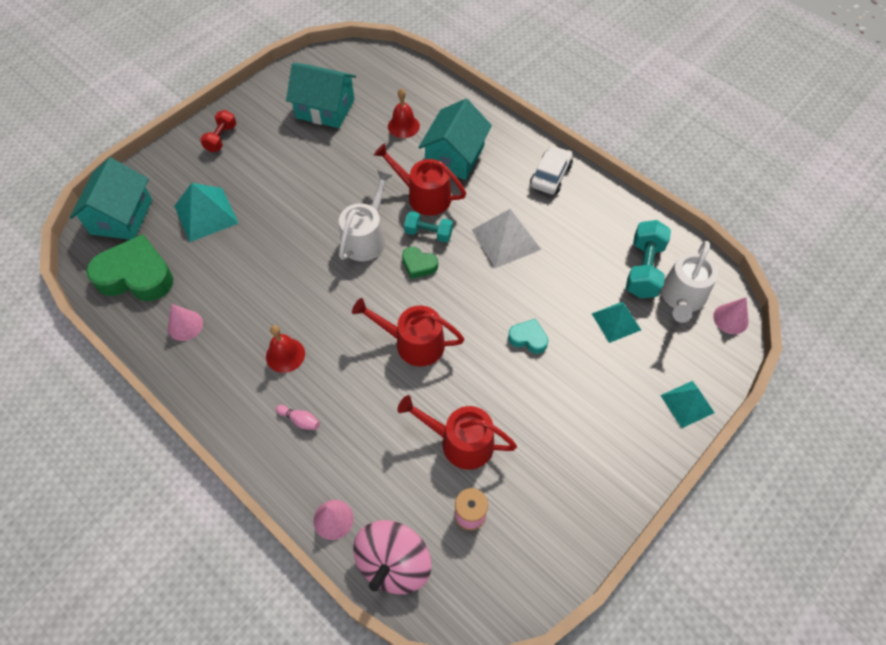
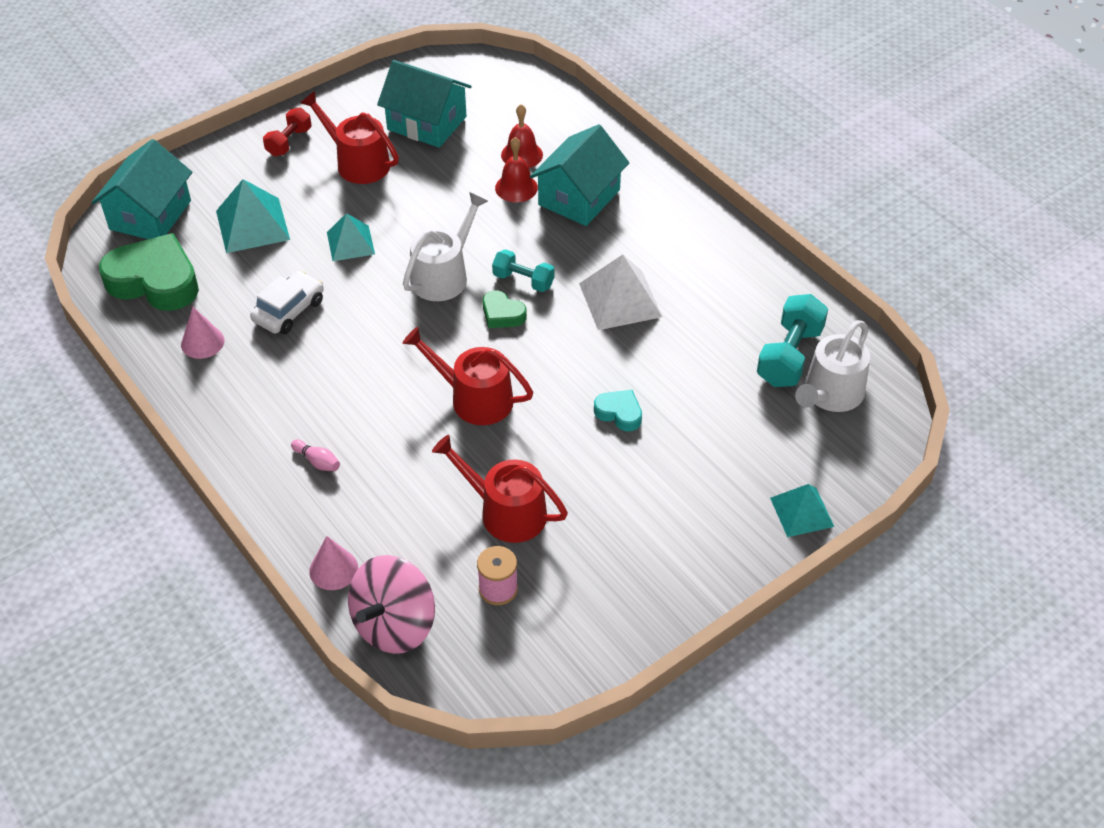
camera: 10 degrees right, 10 degrees down
(285, 355) = (315, 390): red bell -> red bell (516, 187)
(424, 196) = (528, 238): red watering can -> red watering can (358, 163)
(550, 176) = (697, 235): white car -> white car (289, 310)
(616, 321) = (736, 410): turquoise pyramid -> turquoise pyramid (350, 243)
(730, 319) = (887, 427): pink cone -> none

